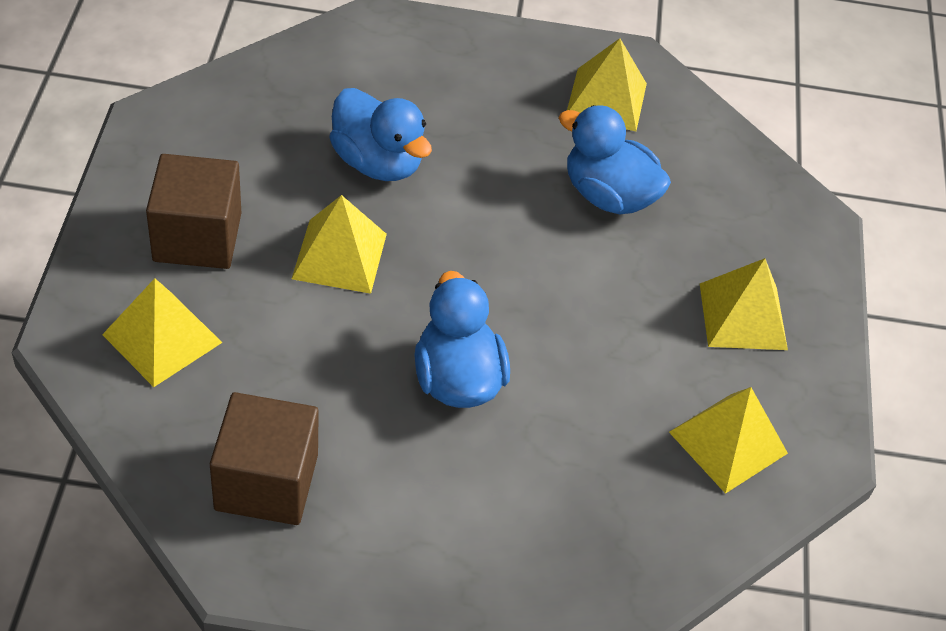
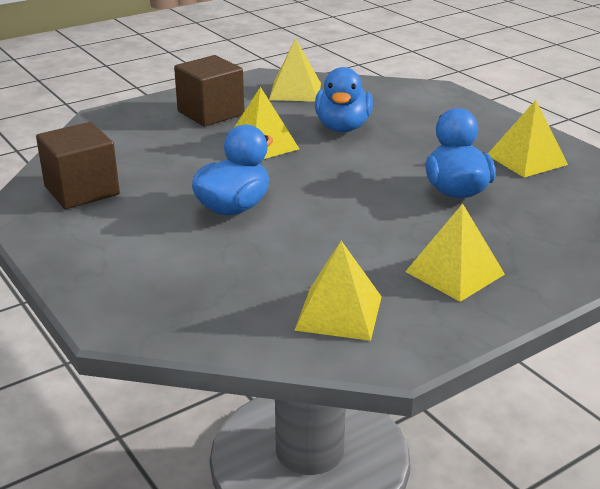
camera: 55 degrees right, 20 degrees down
(162, 338) = (134, 132): yellow pyramid -> yellow pyramid (295, 91)

